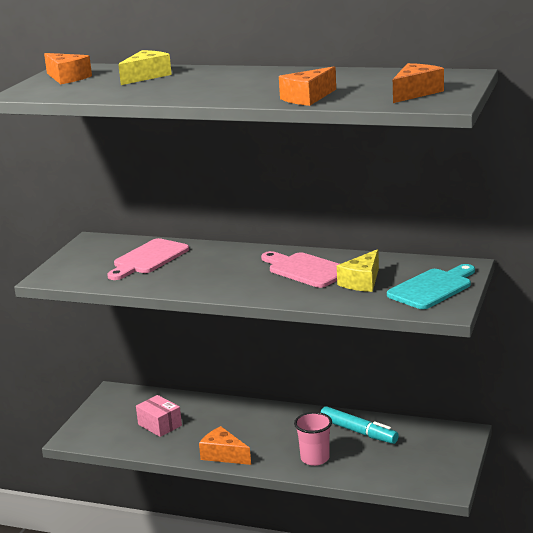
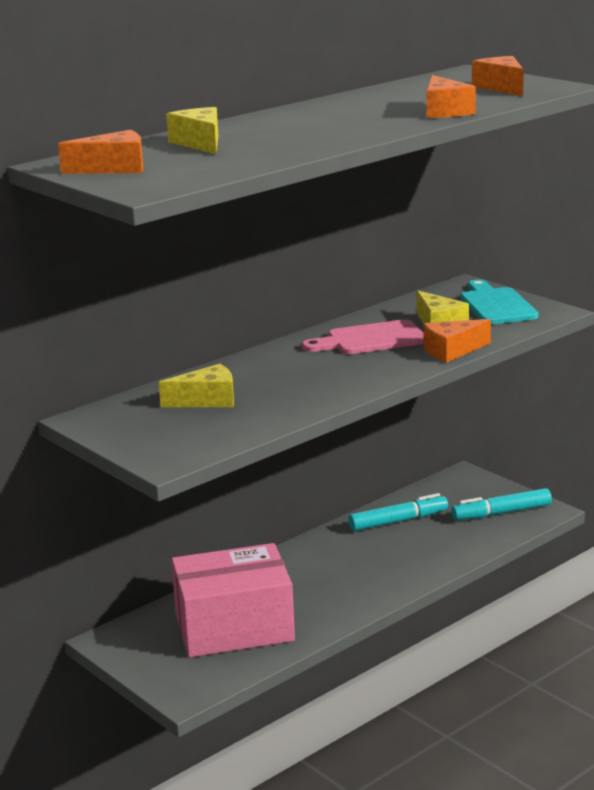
camera: 60 degrees left, 0 degrees up
(148, 259) = (207, 400): pink cutting board -> yellow cheese
(160, 425) = (234, 627): pink box -> pink box, size x2.15
(223, 455) = (351, 604): orange cheese -> orange cheese (452, 351)
(315, 458) = (421, 557): pink cup -> none
(419, 469) = (501, 513): none -> turquoise marker

